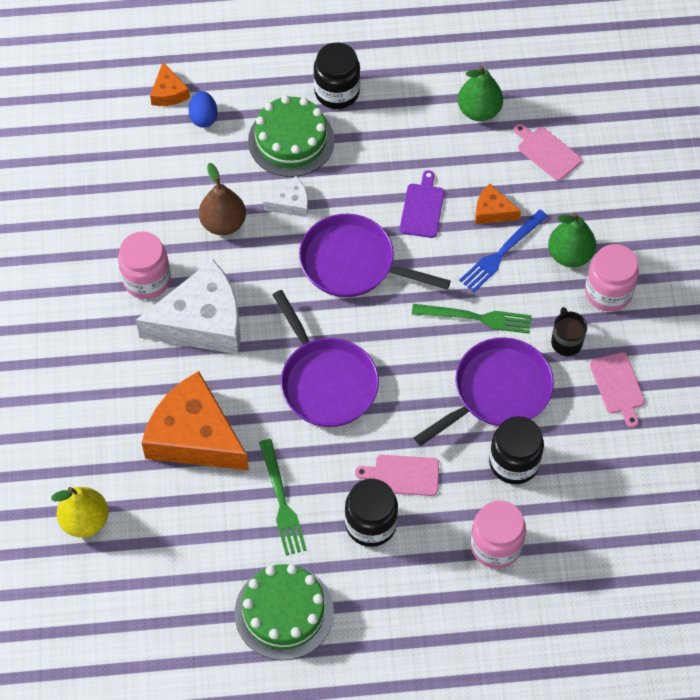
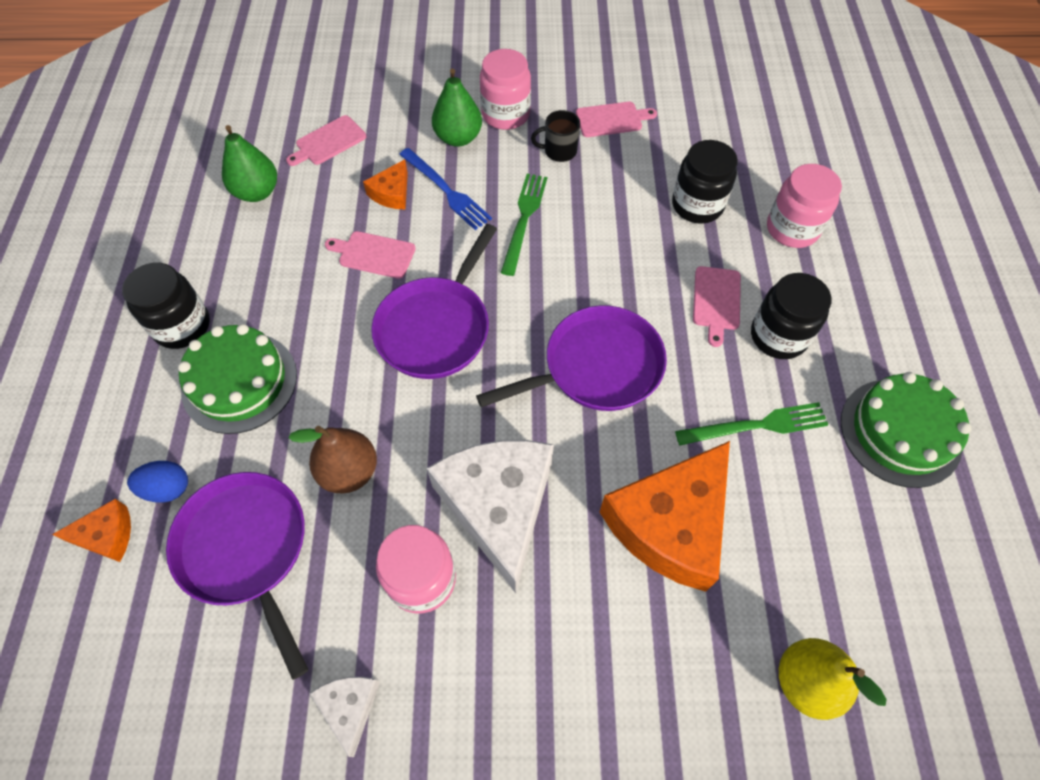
camera: 85 degrees left, 0 degrees up
(291, 203) = (336, 388): white cheese -> white cheese (349, 707)
(422, 208) = (374, 254): purple cutting board -> pink cutting board
(497, 391) = (614, 210): purple pan -> purple pan (247, 550)

